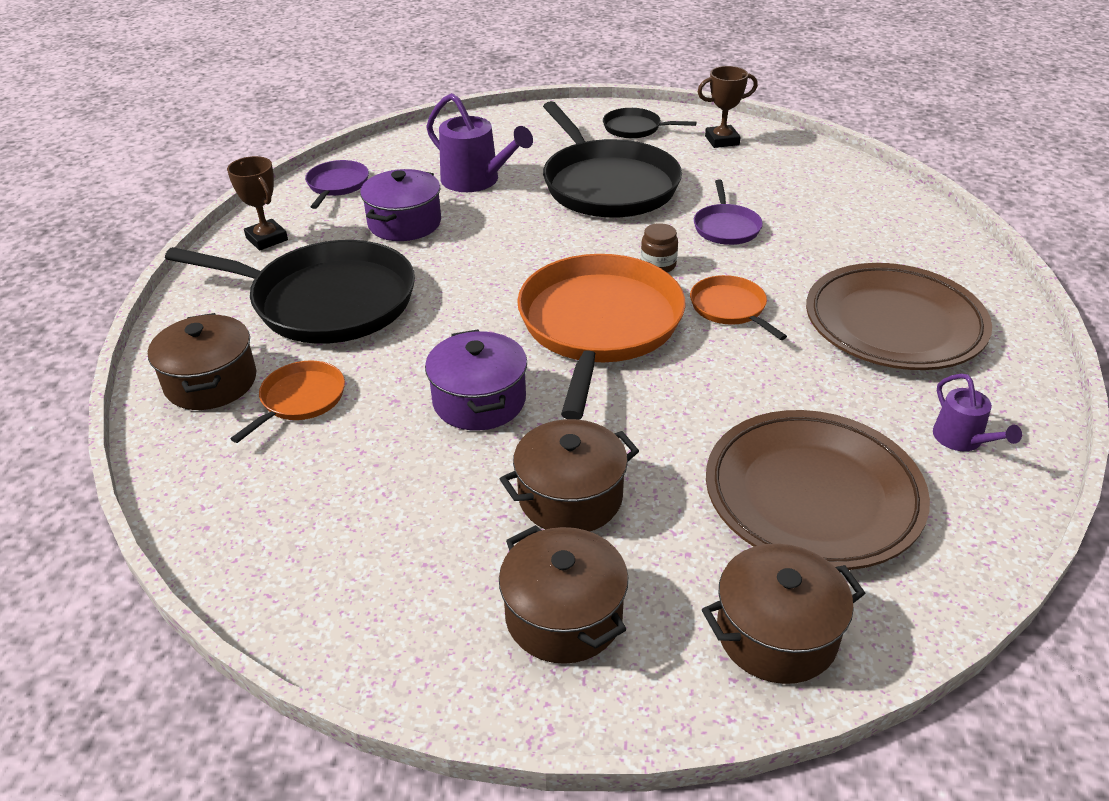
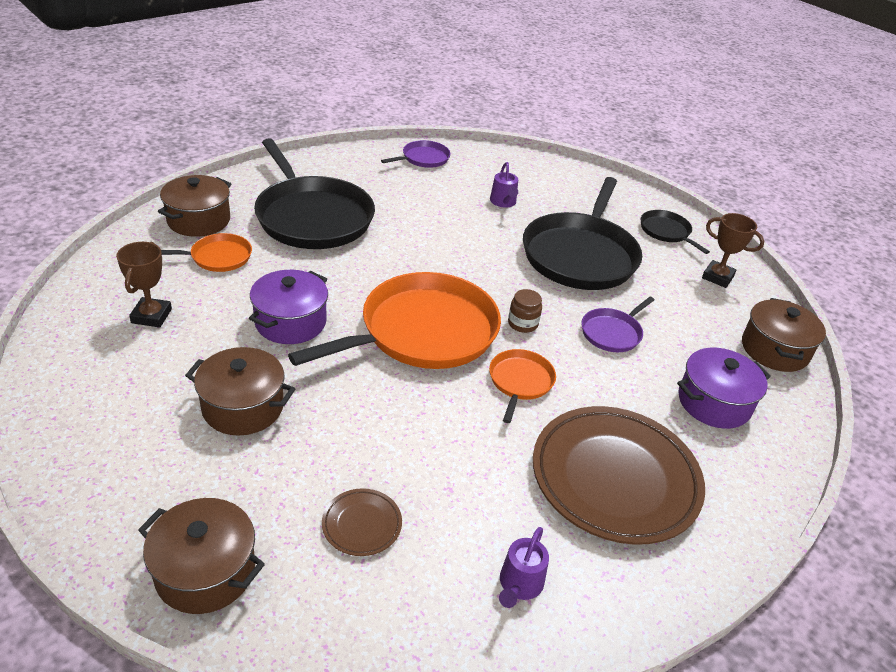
camera: 40 degrees right, 0 degrees up
(267, 239) = (340, 166): brown trophy -> brown trophy (151, 316)
(404, 223) = (421, 201): purple pot -> purple pot (714, 402)
(476, 180) = (503, 202): purple watering can -> purple watering can, size x0.57
(563, 616) = (137, 459): brown pot -> brown pot (774, 350)
(812, 496) = (362, 525): brown plate -> brown plate, size x0.43

